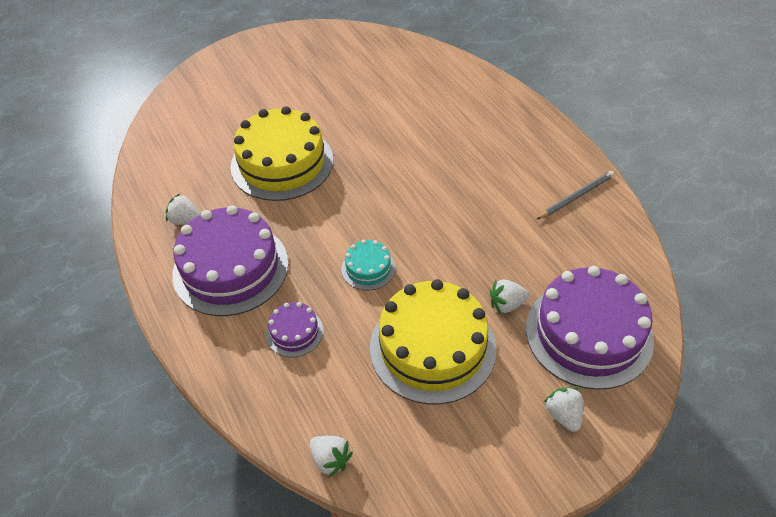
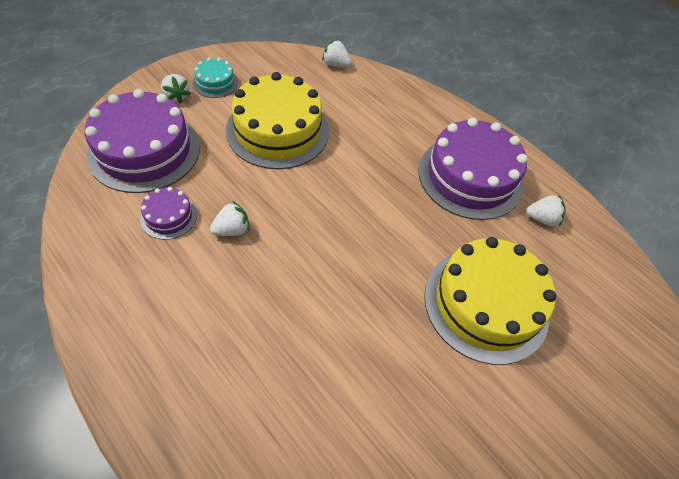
camera: 160 degrees right, 5 degrees up
(294, 332) = (391, 132): purple cake -> purple cake (169, 216)
(368, 268) = (347, 188): turquoise cake -> turquoise cake (215, 82)
(506, 304) = (215, 168): white strawberry -> white strawberry (232, 230)
(576, 196) = (124, 296): grey pencil -> none

